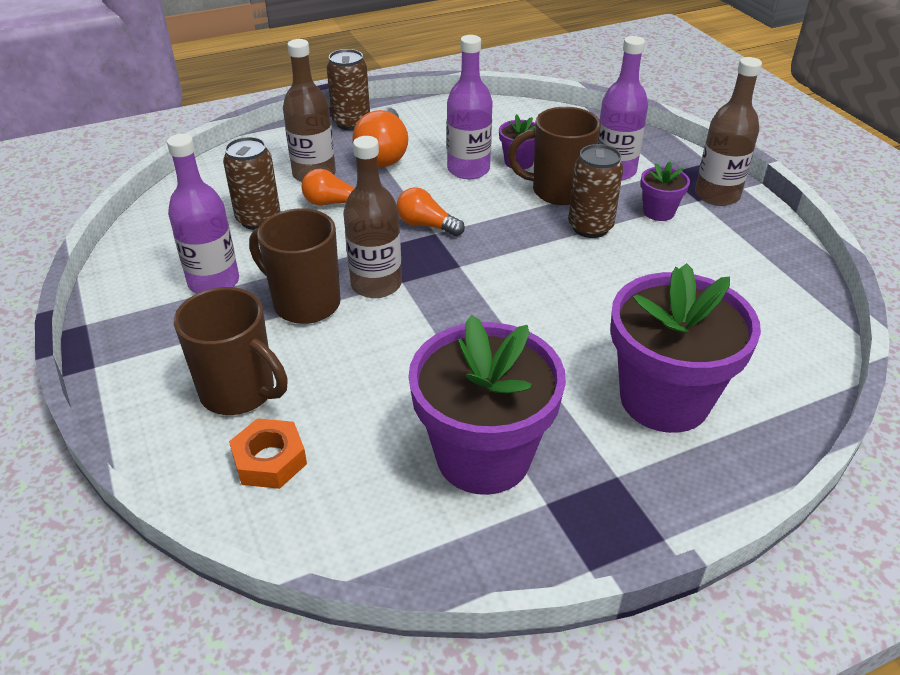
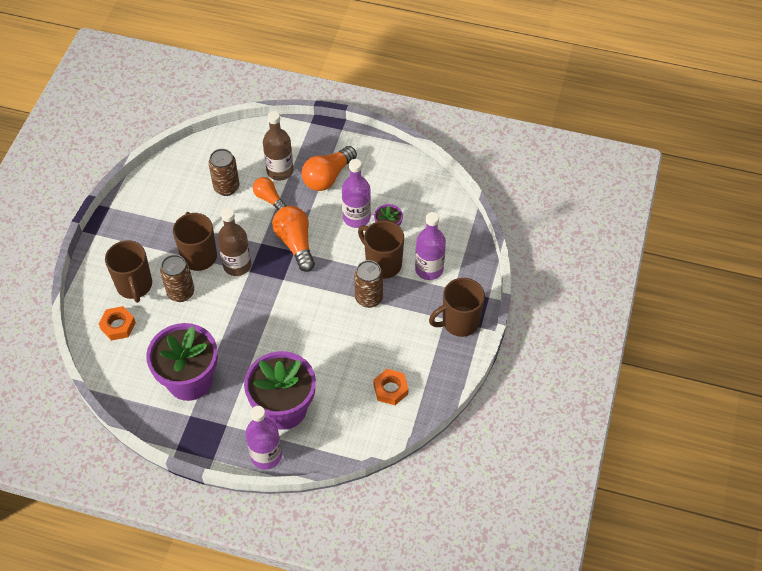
camera: 40 degrees right, 15 degrees up
(214, 282) = (174, 217): purple bottle -> purple bottle (266, 455)
(351, 123) = (336, 140): brown can -> brown can (181, 292)
(426, 225) = (295, 243): orange light bulb -> orange light bulb, size x1.61
(658, 212) = (414, 312): purple flower pot -> none
(717, 195) = (459, 322): brown bottle -> brown mug
(751, 294) = (390, 389): none -> orange nut

